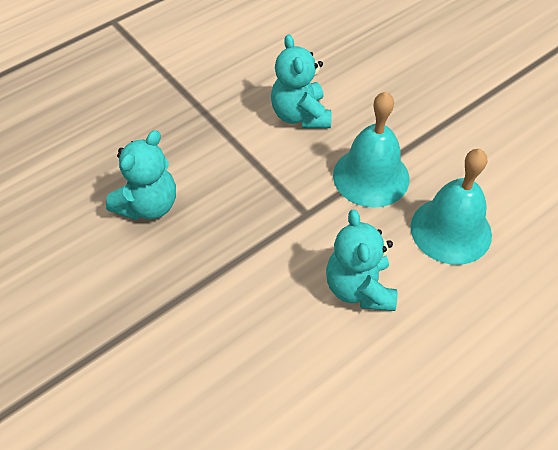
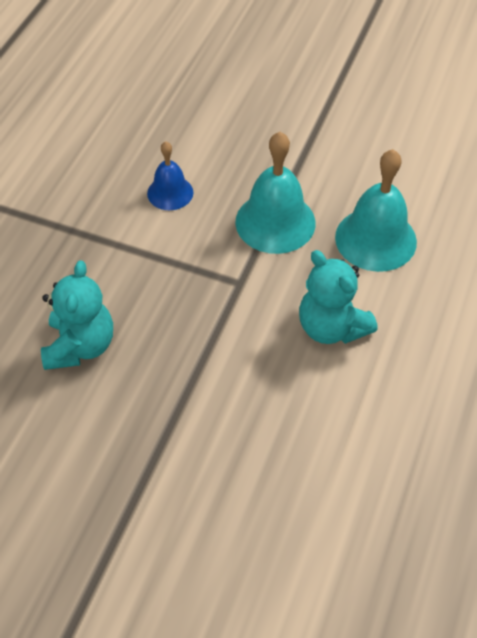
camera: 30 degrees left, 0 degrees up
(300, 115) = (170, 192): turquoise teddy bear -> blue bell

